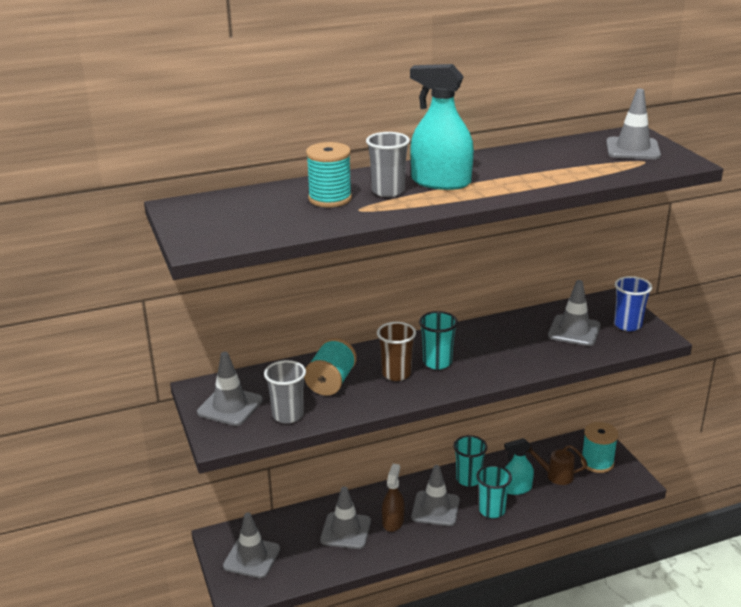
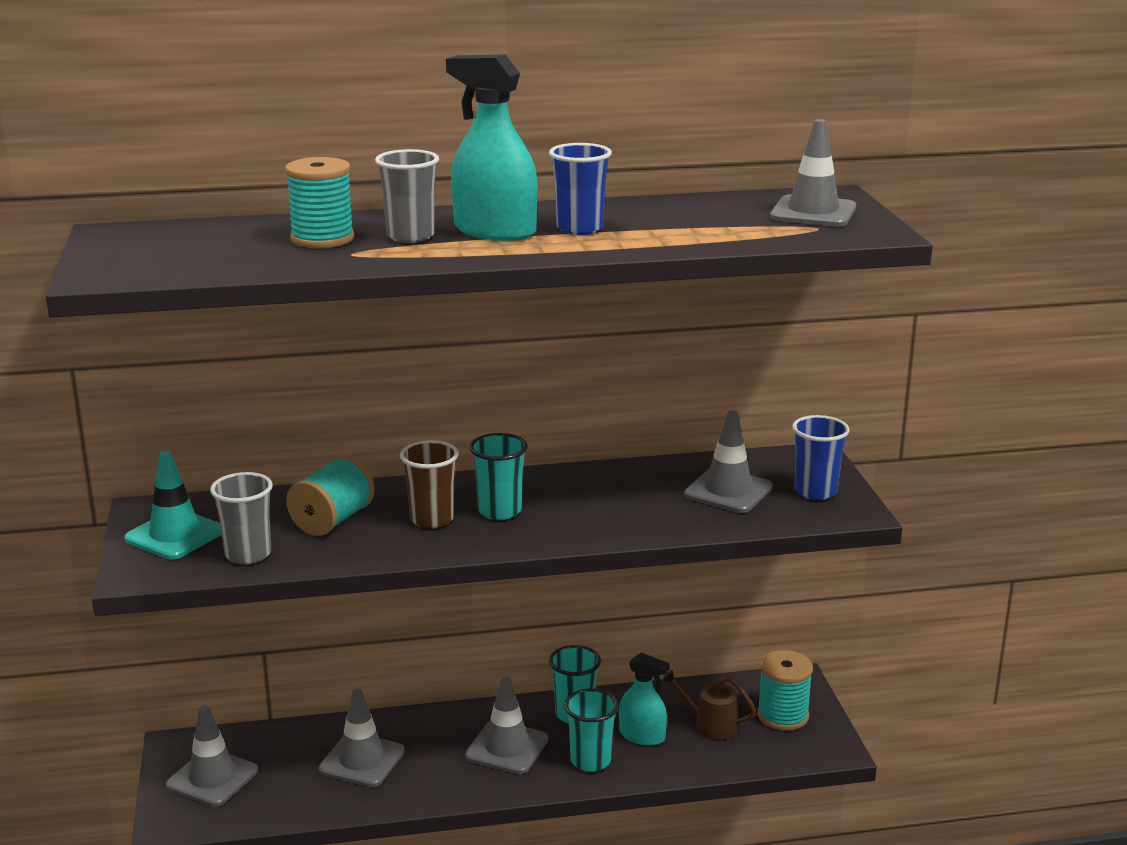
camera: 10 degrees right, 5 degrees down
(230, 406) = (175, 535): grey traffic cone -> turquoise traffic cone
(393, 521) = (436, 757): brown spray bottle -> none
(495, 175) = (579, 228): none -> blue cup
(517, 488) = (642, 736): turquoise spray bottle -> turquoise spray bottle turned 150 degrees counterclockwise

